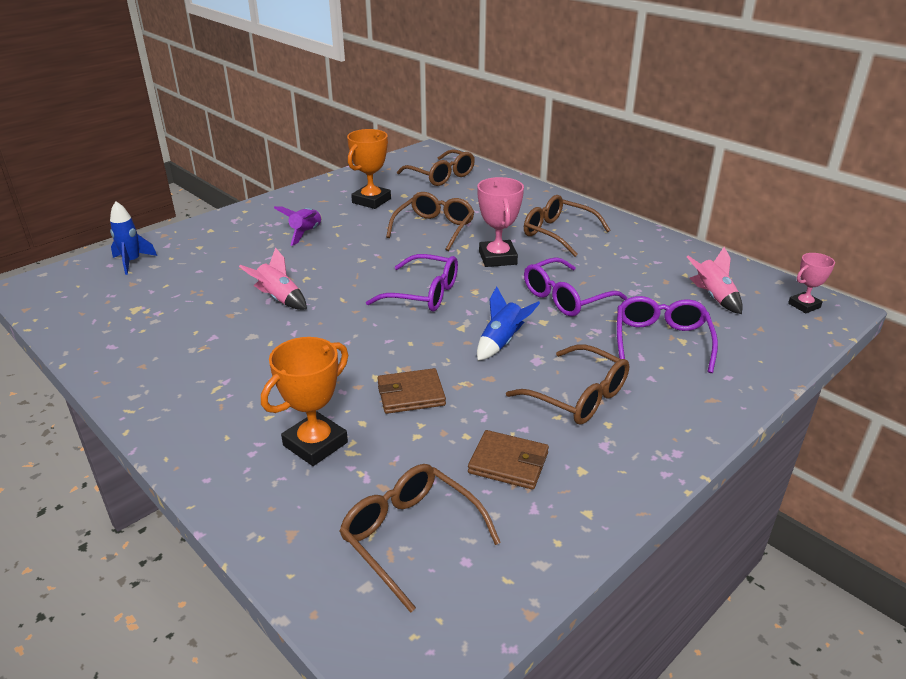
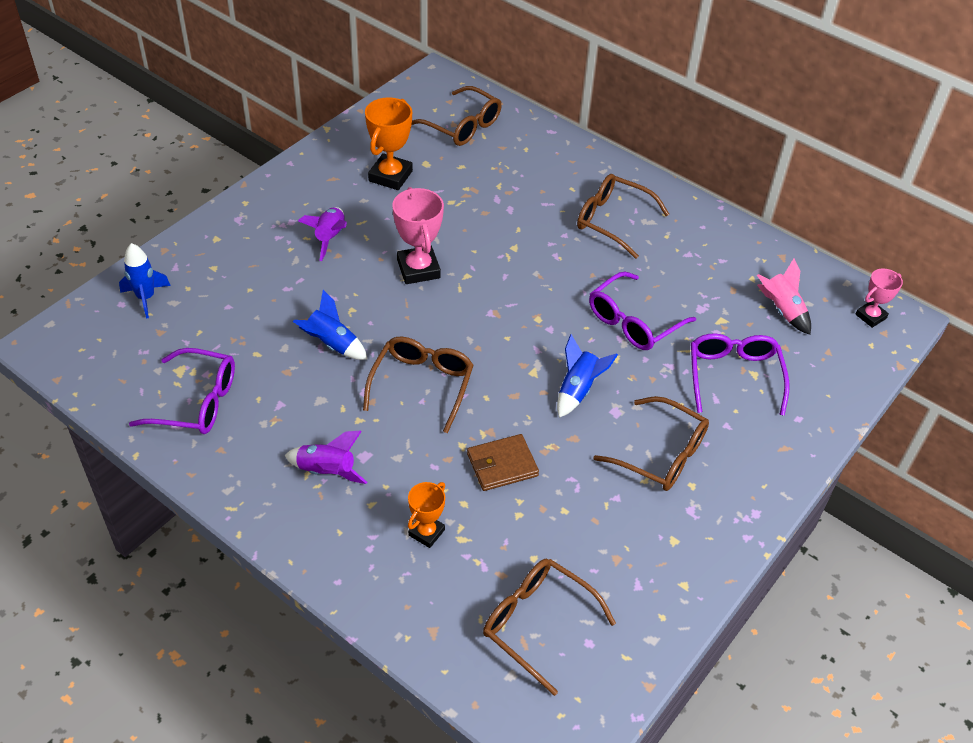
camera: 10 degrees left, 15 degrees up
(235, 388) = (326, 471): none -> purple rocket
(279, 299) = (332, 344): pink rocket -> blue rocket
(315, 444) = (426, 532): orange trophy -> orange trophy, size x0.61
(424, 294) = (485, 326): purple glasses -> purple glasses (197, 402)
(434, 228) = (474, 220): brown glasses -> brown glasses (422, 385)
(497, 258) = (553, 265): pink trophy -> pink trophy (418, 269)
(508, 463) = (608, 538): brown wallet -> none

